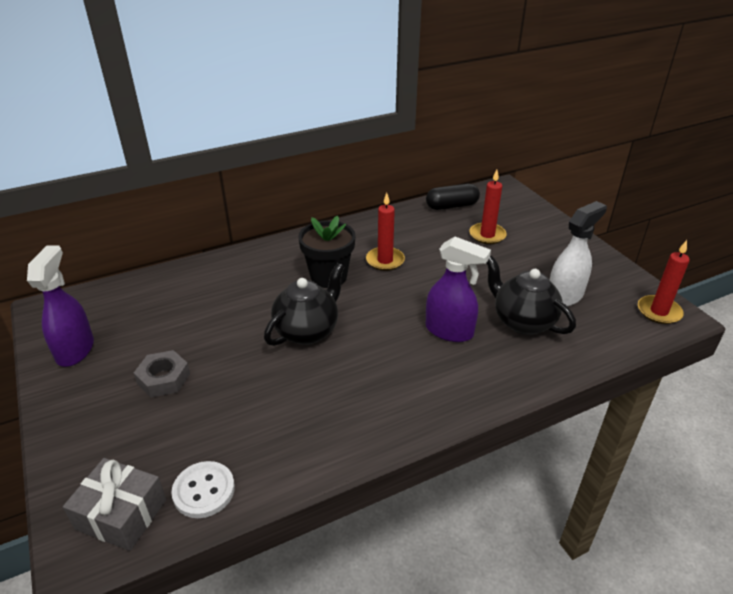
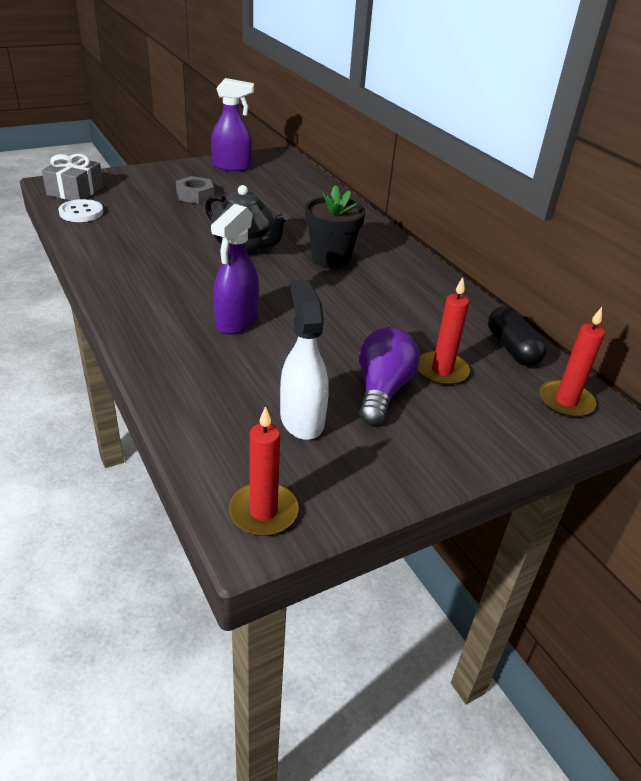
camera: 85 degrees right, 0 degrees up
(385, 260) = (365, 291): red candle -> red candle (565, 401)
(519, 261) = (382, 390): none -> purple light bulb
(522, 322) = (249, 374): black teapot -> none
(565, 296) = (302, 419): white spray bottle -> white spray bottle turned 150 degrees counterclockwise

